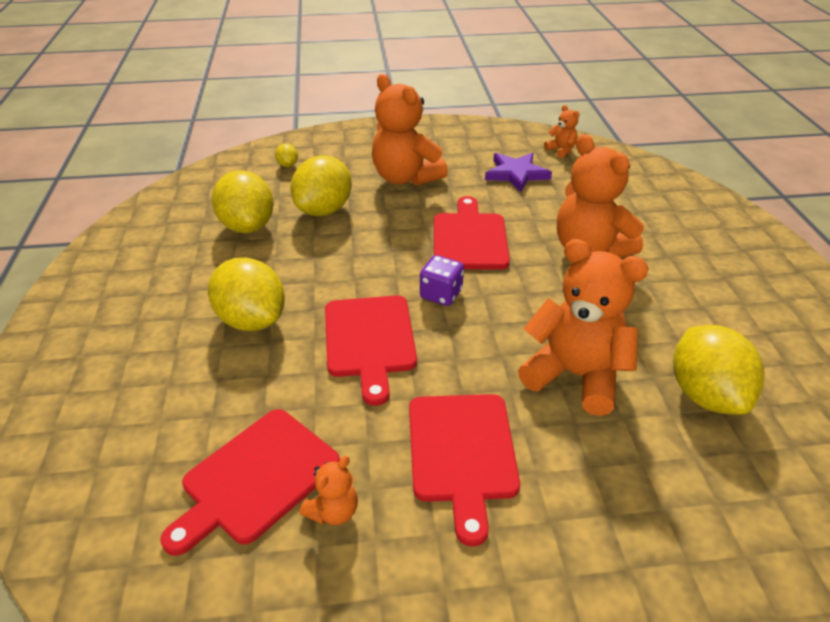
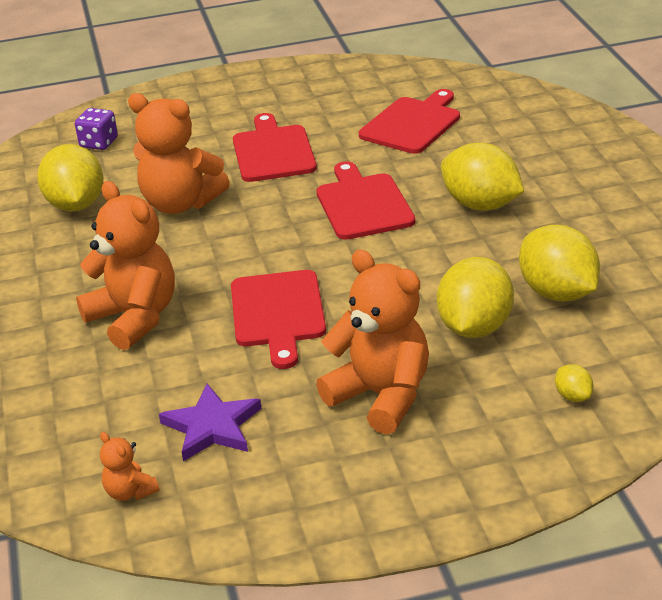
camera: 175 degrees right, 5 degrees down
(333, 511) = (354, 118): orange teddy bear -> none
(441, 294) = (303, 249): purple dice -> purple dice (99, 143)

